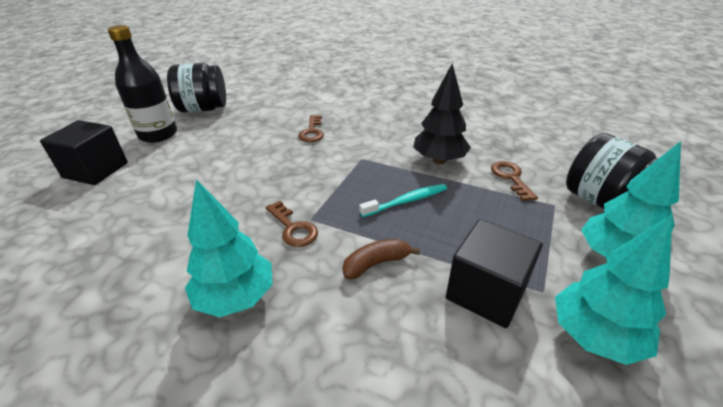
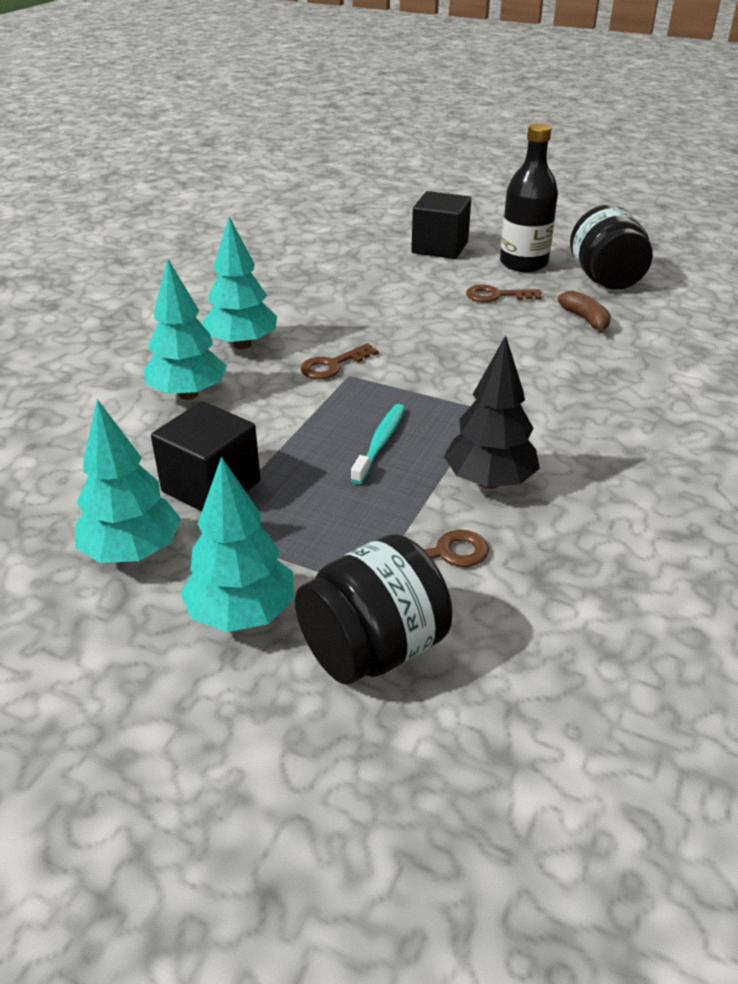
camera: 90 degrees right, 0 degrees up
(312, 132) = (558, 366): brown key -> brown key (496, 296)
(335, 334) = (188, 394): none -> turquoise tree
(376, 264) = (269, 417): brown banana -> brown banana (585, 319)
(406, 201) = (380, 443): turquoise toothbrush -> turquoise toothbrush turned 135 degrees counterclockwise

